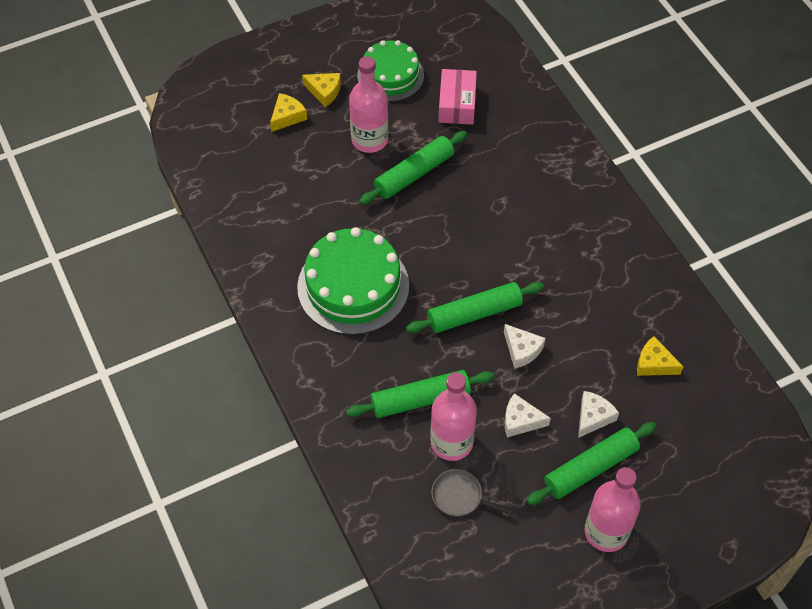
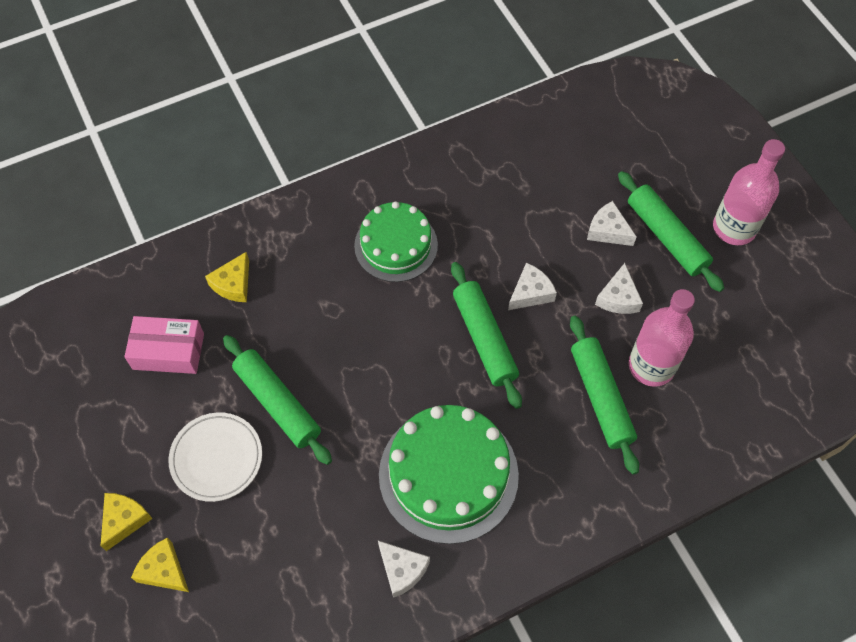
camera: 90 degrees left, 5 degrees up
(279, 256) = (402, 570): none -> white cheese
(369, 140) = (216, 458): pink bottle -> white plate
(390, 75) = (107, 433): green cake -> green cake (396, 245)
(460, 497) = (714, 358): grey pan -> none
(654, 363) = (540, 172): yellow cheese -> yellow cheese (233, 284)

